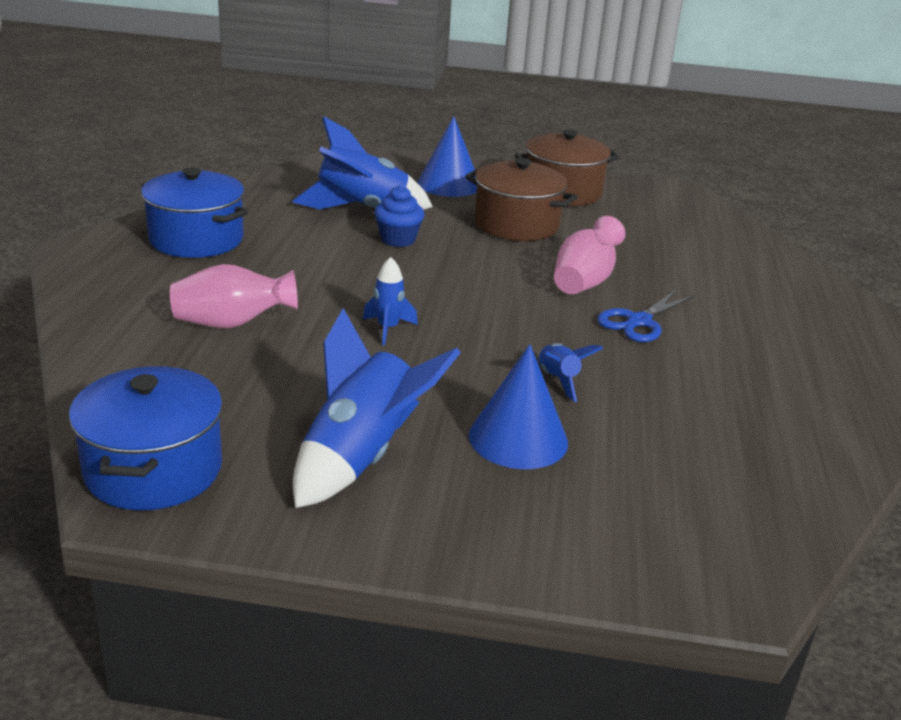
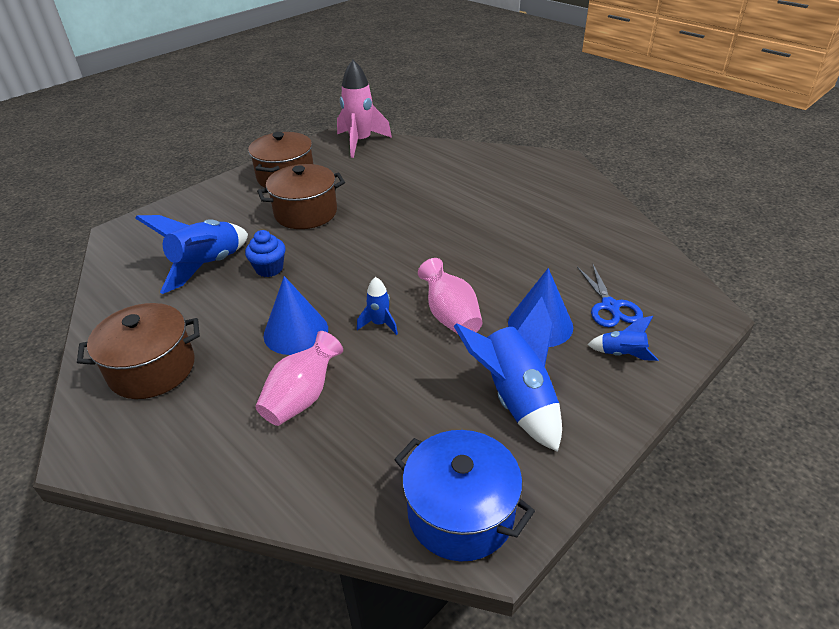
camera: 50 degrees left, 10 degrees up
(196, 239) = (152, 369): blue pot -> brown pot
(449, 184) = (219, 213): blue cone -> blue cone (296, 332)
(558, 380) = (494, 282): blue rocket -> blue rocket (622, 354)
(584, 281) = (399, 221): pink vase -> pink vase (450, 316)
(639, 321) = (460, 224): blue scissors -> blue scissors (610, 306)
(700, 207) = (360, 142): none -> pink rocket

